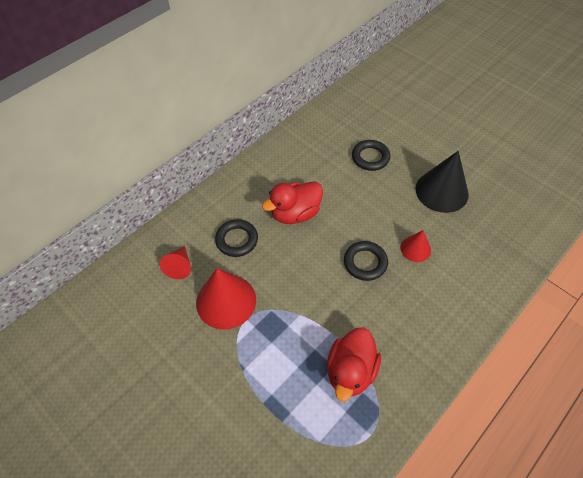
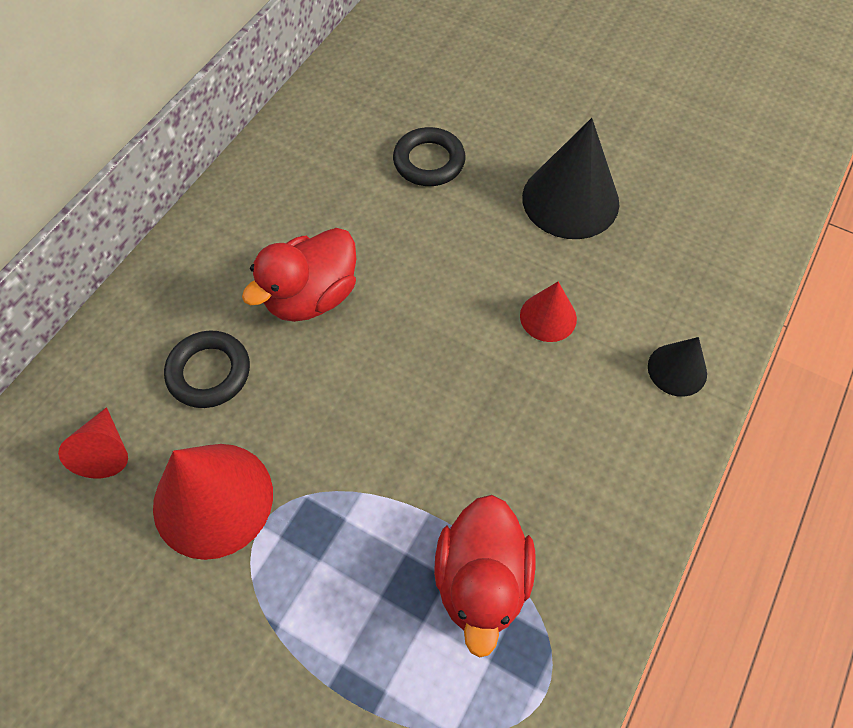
camera: 15 degrees left, 5 degrees up
(365, 262) = (463, 363): black ring -> none
(479, 290) = (677, 370): none -> black cone

